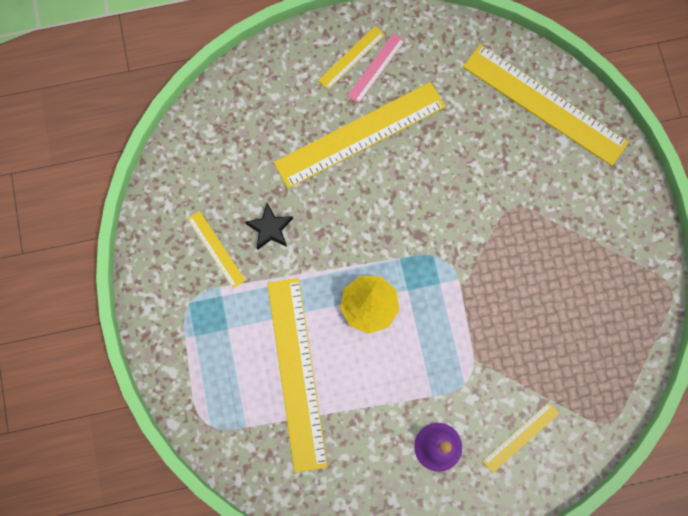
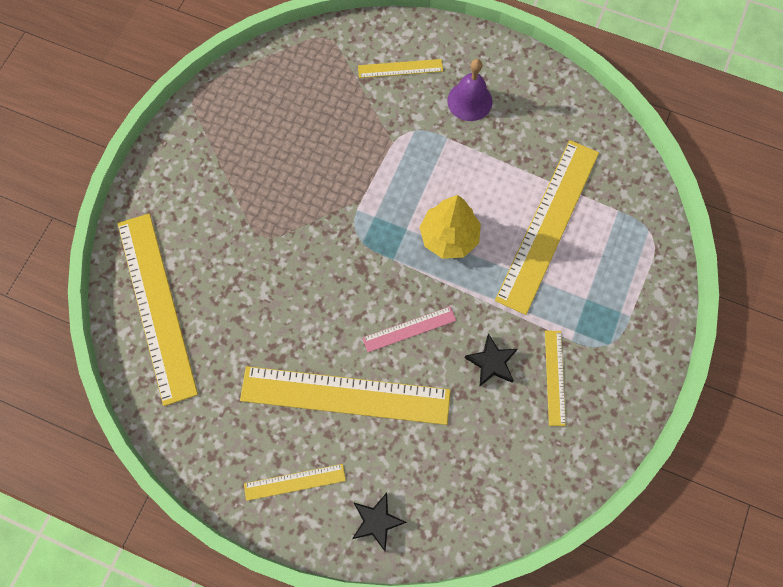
camera: 145 degrees left, 5 degrees down
(278, 70) = (377, 521): none -> black star
(376, 68) = (279, 453): pink ruler -> pink ruler (409, 329)

